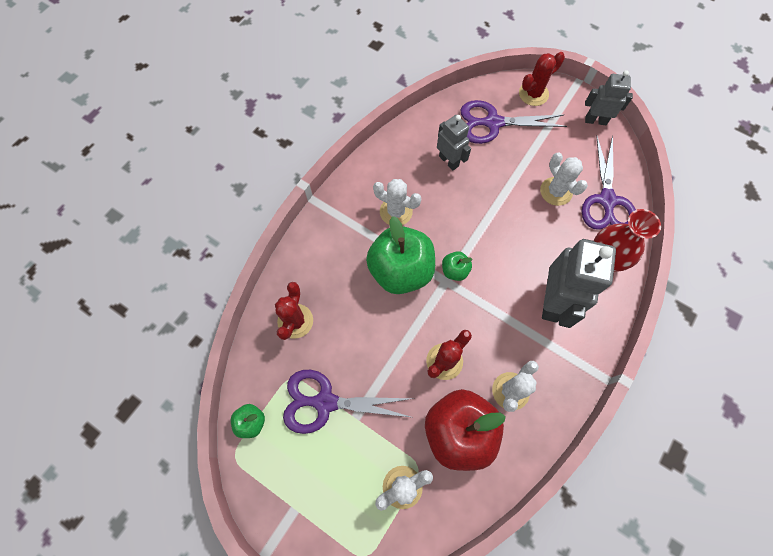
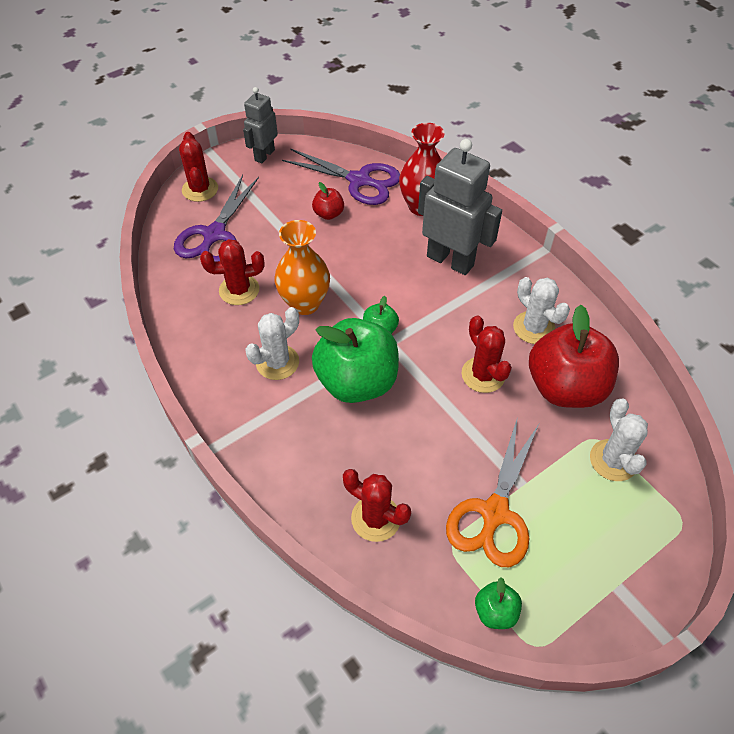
camera: 70 degrees left, 15 degrees down
(325, 402) = (494, 513): purple scissors -> orange scissors
(449, 161) = (239, 290): grey robot -> red cactus
(456, 209) = (305, 303): none -> orange vase
(556, 191) = (328, 214): white cactus -> red apple

